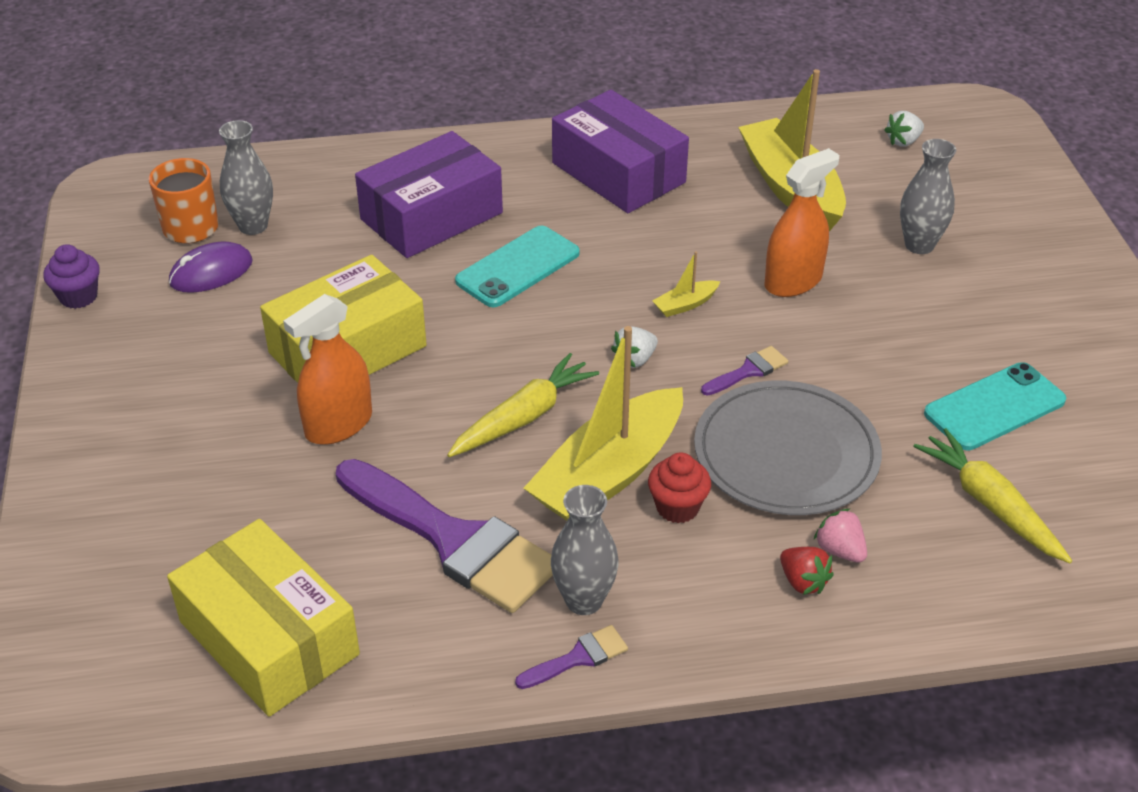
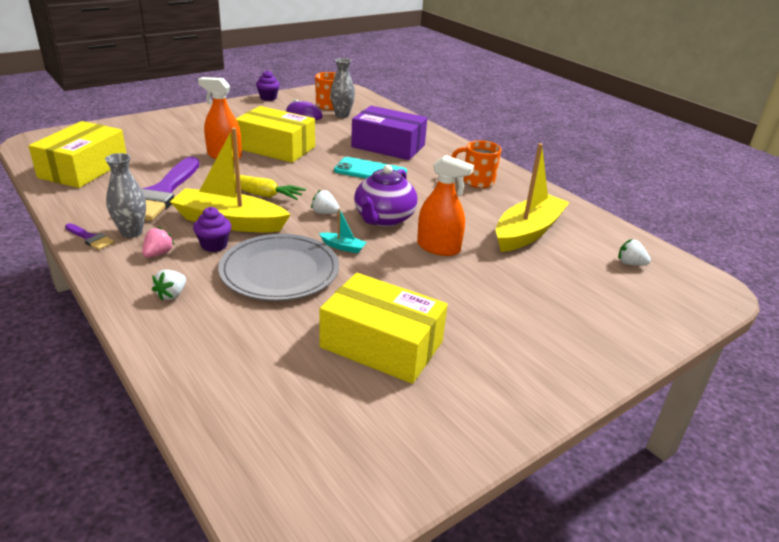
camera: 60 degrees right, 10 degrees down
(618, 173) = (477, 181): purple box -> orange mug
(677, 507) = (214, 245): red cupcake -> purple cupcake
(685, 305) = (383, 219): yellow boat -> purple teapot
(748, 371) = (343, 247): purple brush -> turquoise boat
(803, 582) = (172, 294): red strawberry -> white strawberry
(840, 550) = (204, 303): pink strawberry -> pink strawberry (158, 254)
(919, 245) = (525, 287): grey vase -> none
(990, 504) = (279, 357): yellow carrot -> none
(994, 407) = (381, 344): turquoise phone -> yellow box

